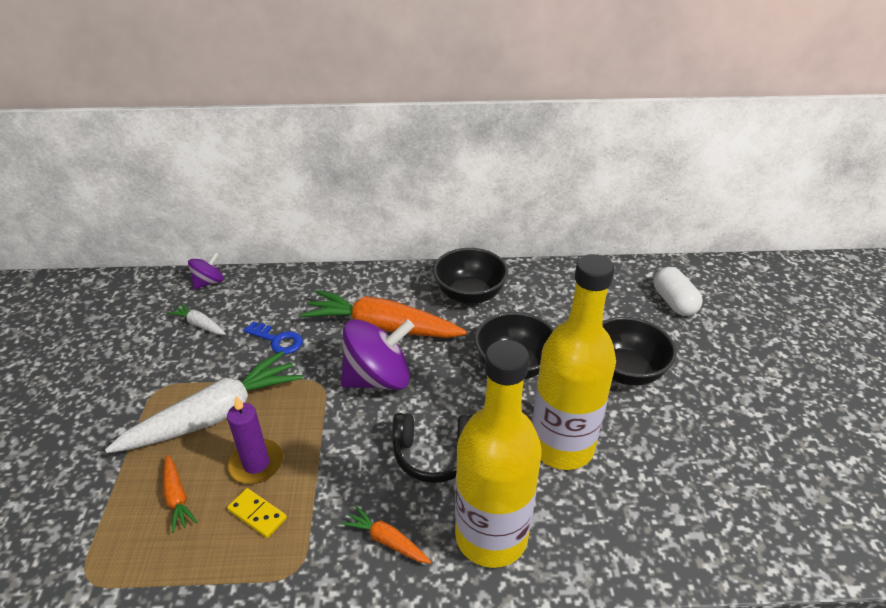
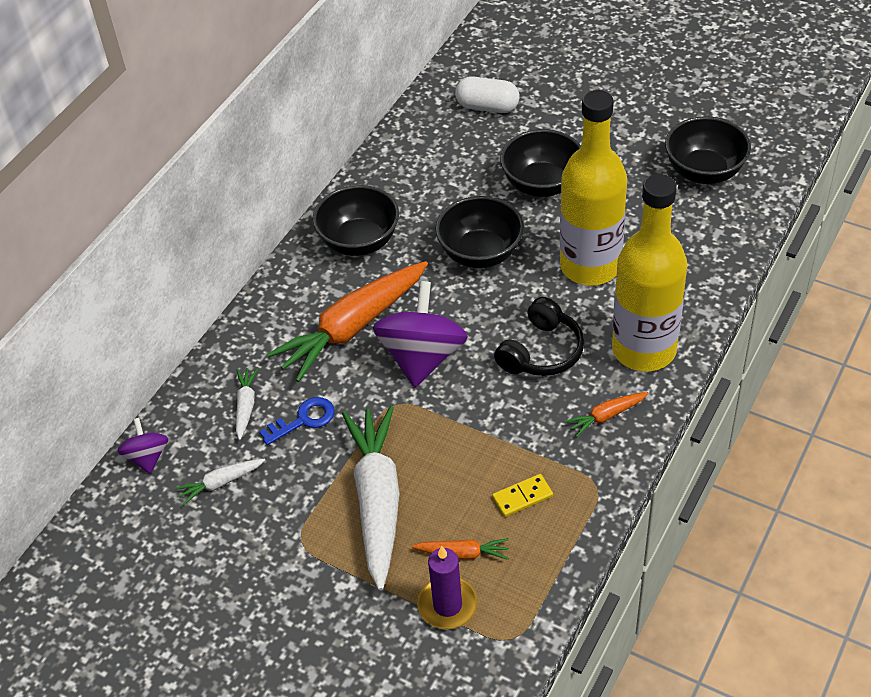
camera: 55 degrees left, 10 degrees up
(256, 464) = (464, 483): purple candle -> purple candle (447, 605)
(276, 307) = (246, 406): none -> white carrot
(765, 486) = (704, 172): none -> black bowl

